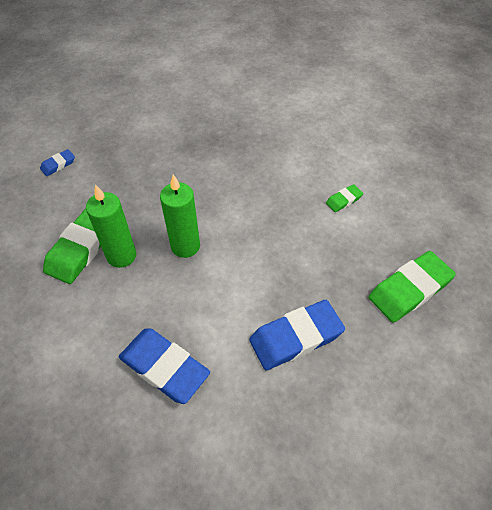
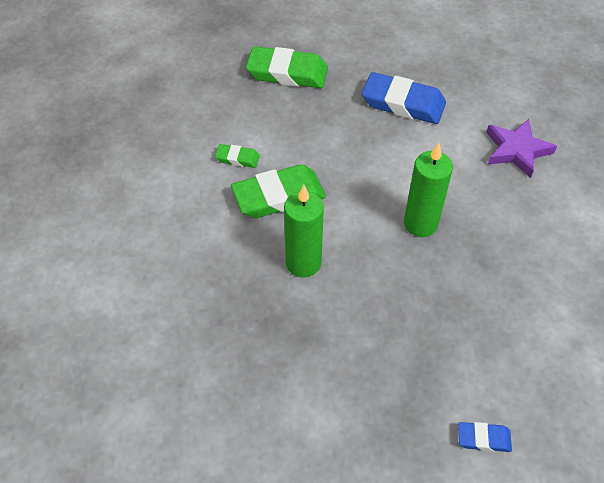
camera: 135 degrees left, 0 degrees up
(81, 249) = (524, 295): green eraser -> green eraser (279, 196)
(121, 256) = (487, 259): green candle -> green candle (303, 263)
(164, 367) = (517, 150): blue eraser -> purple star

